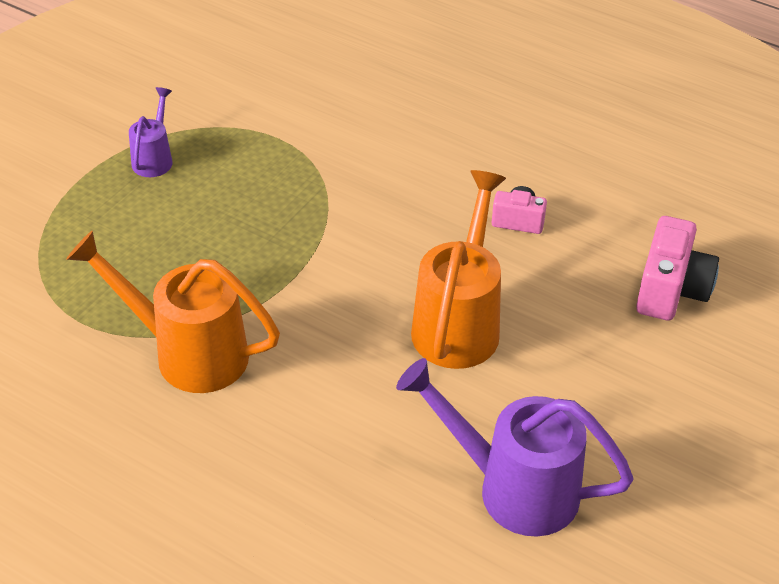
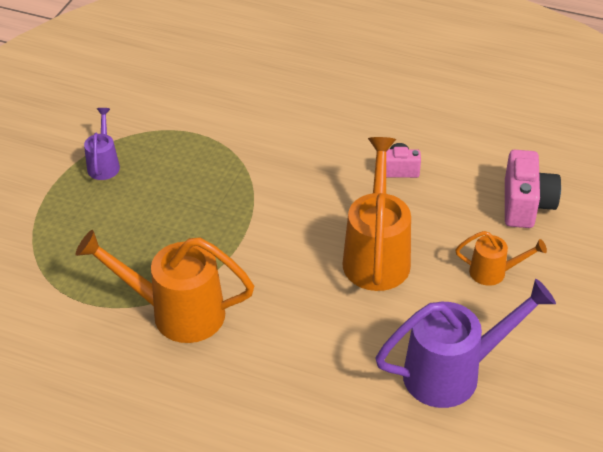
camera: 10 degrees left, 0 degrees up
(514, 488) = (452, 373): purple watering can -> purple watering can turned 150 degrees clockwise
(604, 369) = (493, 272): none -> orange watering can

